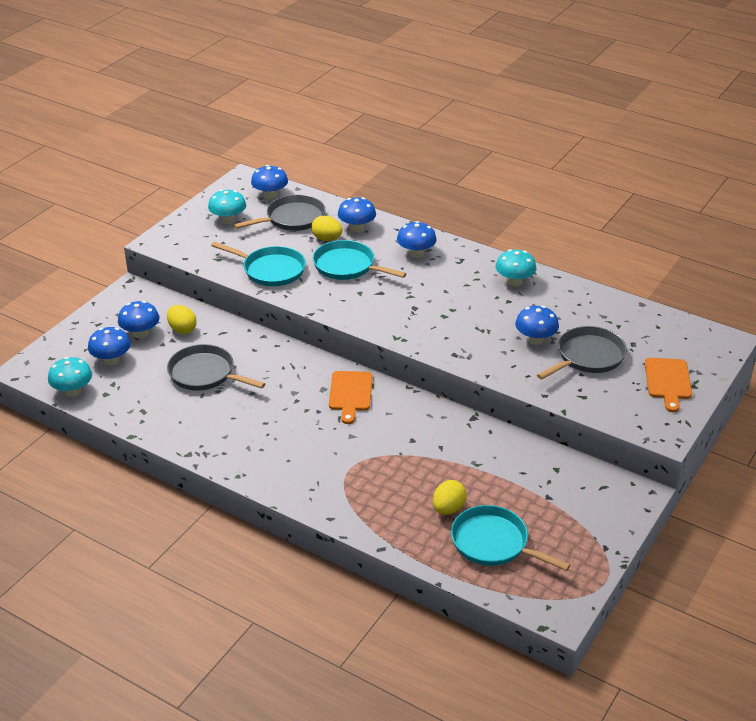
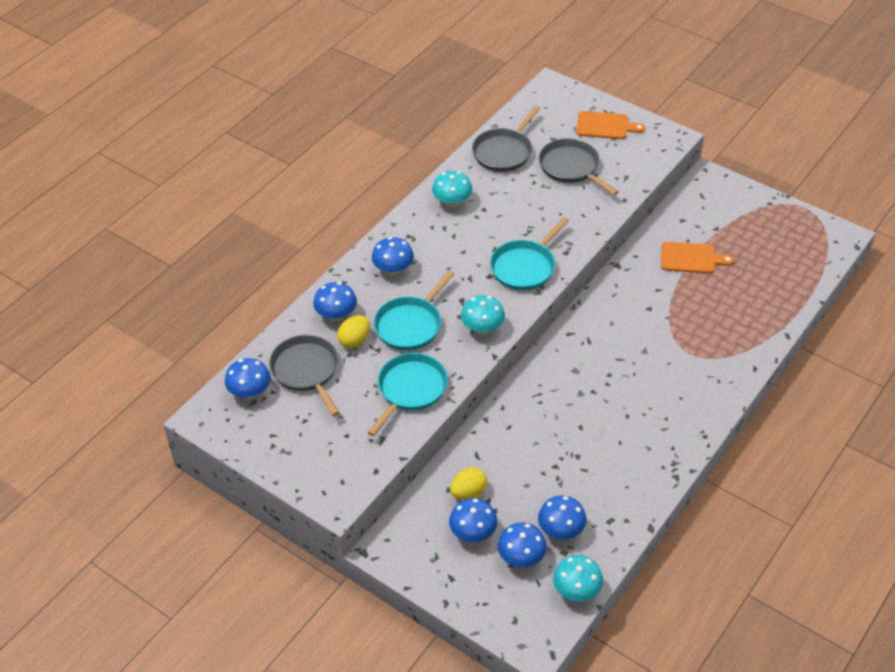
camera: 85 degrees left, 10 degrees up
(205, 374) = (549, 468): grey pan -> grey pan (504, 152)
(228, 220) = (298, 431): turquoise mushroom -> turquoise mushroom (482, 328)
(350, 394) = (583, 349): orange cutting board -> orange cutting board (691, 258)
(448, 509) = (735, 290): yellow egg -> none
(493, 543) = (772, 265): turquoise pan -> turquoise pan (525, 267)
(535, 339) = (545, 197): blue mushroom -> blue mushroom (561, 530)

